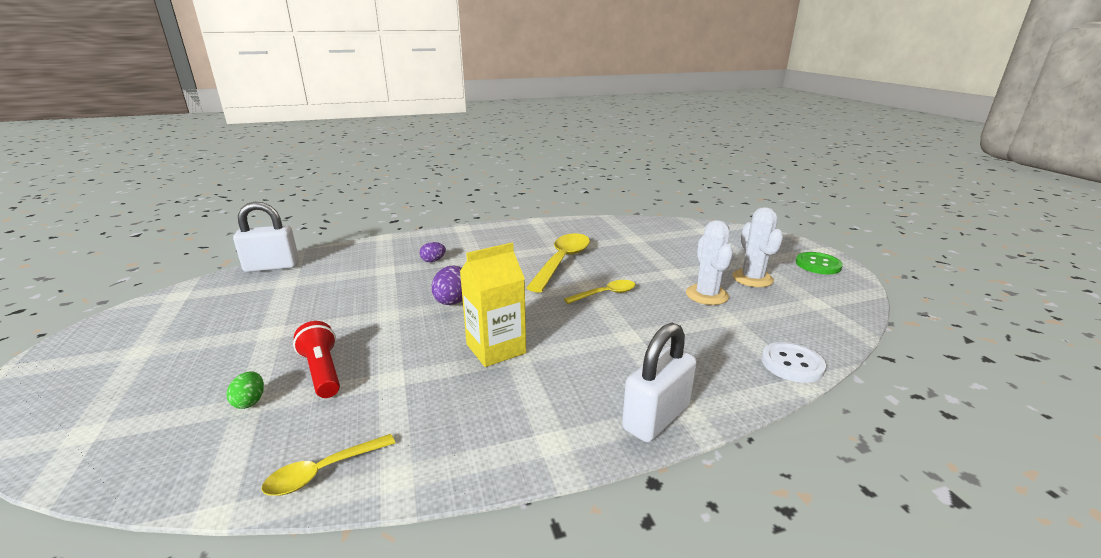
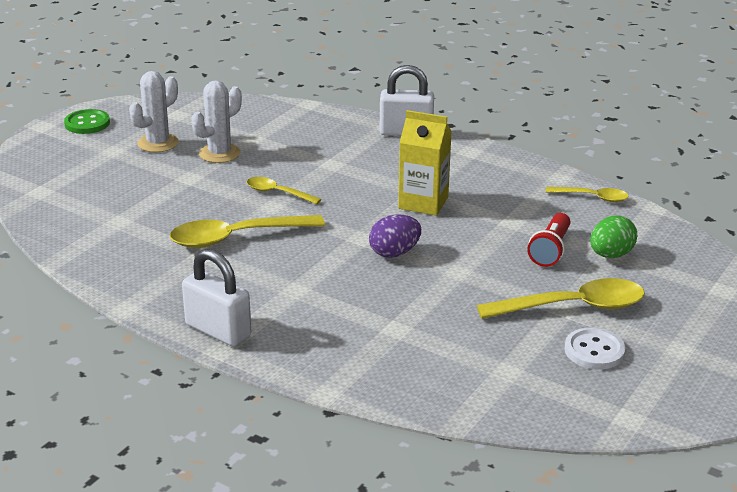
camera: 130 degrees left, 5 degrees up
(250, 401) = (610, 255): green egg -> green egg, size x1.63
(262, 336) = (573, 307): none -> yellow spoon
(272, 267) = (503, 411): white padlock -> white padlock (218, 330)
(433, 261) = (336, 312): purple egg -> none
(792, 364) = (289, 109): white button -> white button (594, 351)

